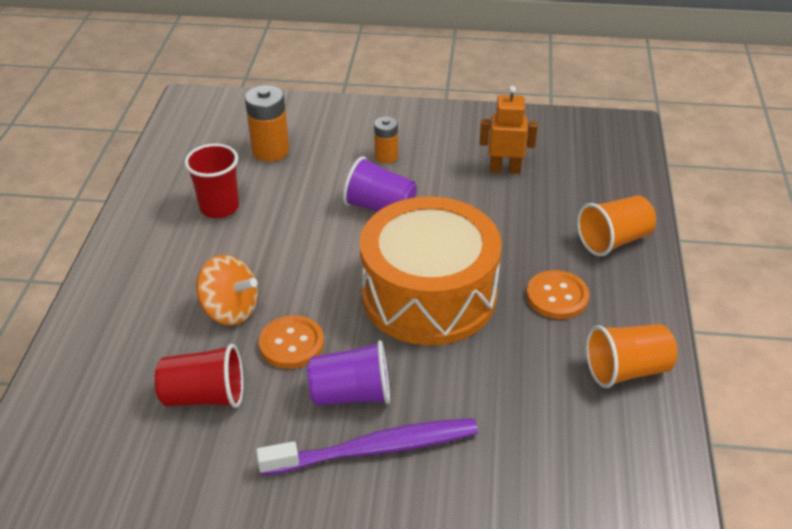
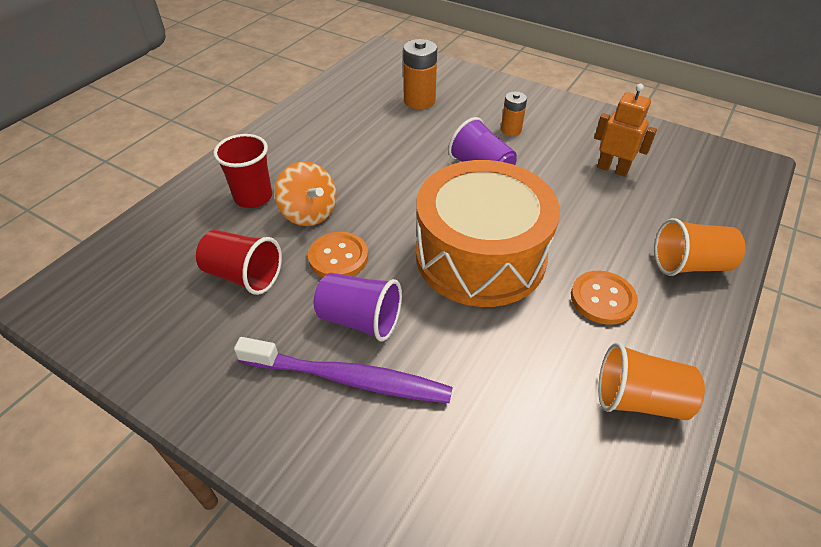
camera: 25 degrees right, 5 degrees up
(219, 207) = (353, 131): red cup -> red cup (253, 197)

